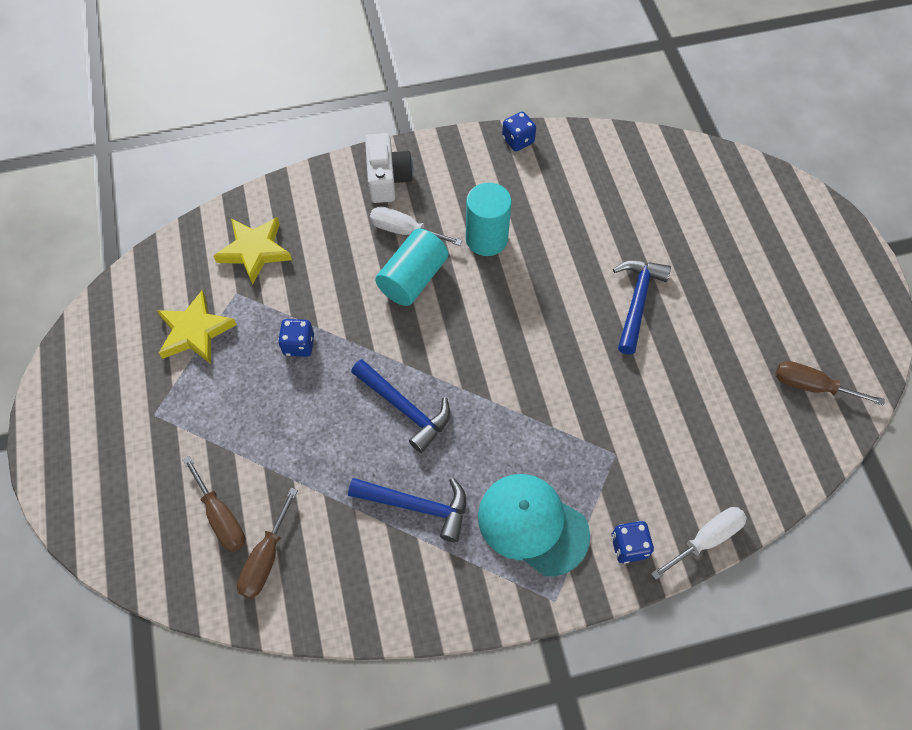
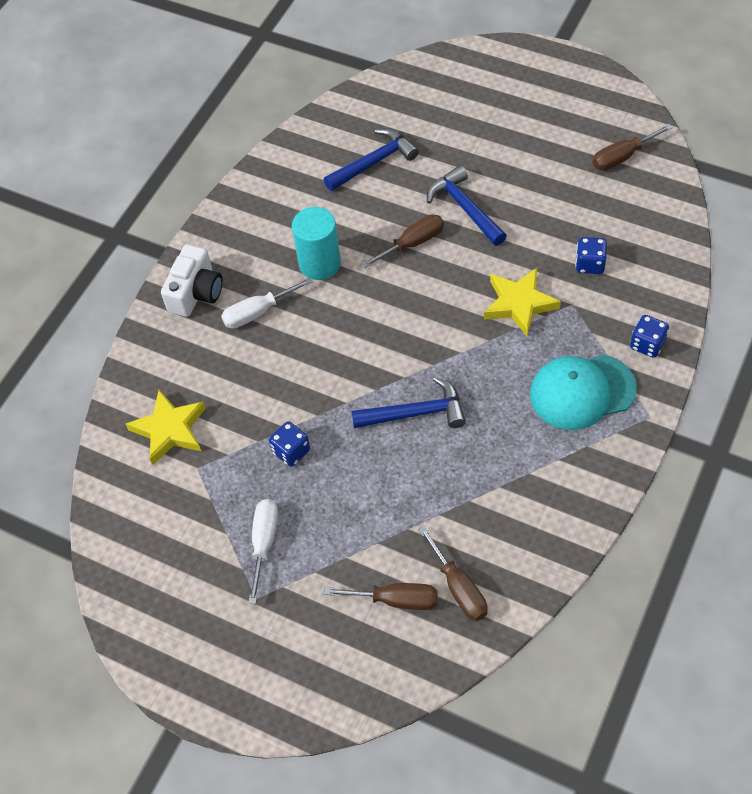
camera: 45 degrees left, 5 degrees down
(195, 331) = (205, 521): yellow star -> yellow star (519, 304)
(387, 179) = (196, 292): white camera -> white camera turned 75 degrees clockwise
(413, 278) = (307, 335): turquoise cylinder -> none
(416, 506) = (503, 457): blue hammer -> blue hammer (373, 162)
(518, 140) = (251, 184): blue dice -> blue dice (590, 264)
(565, 289) = (412, 243): none -> brown screwdriver
(706, 539) = (680, 296): white screwdriver -> white screwdriver (264, 543)

